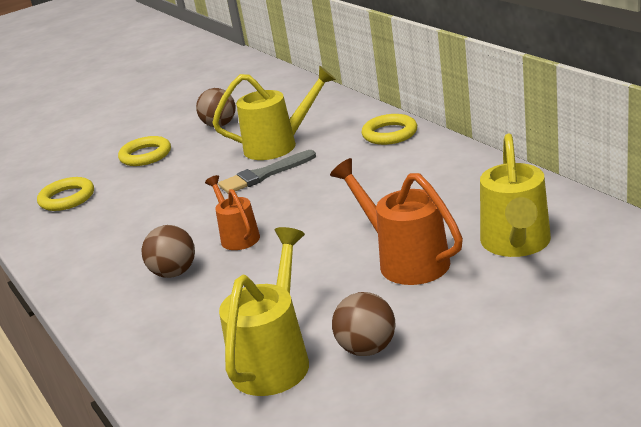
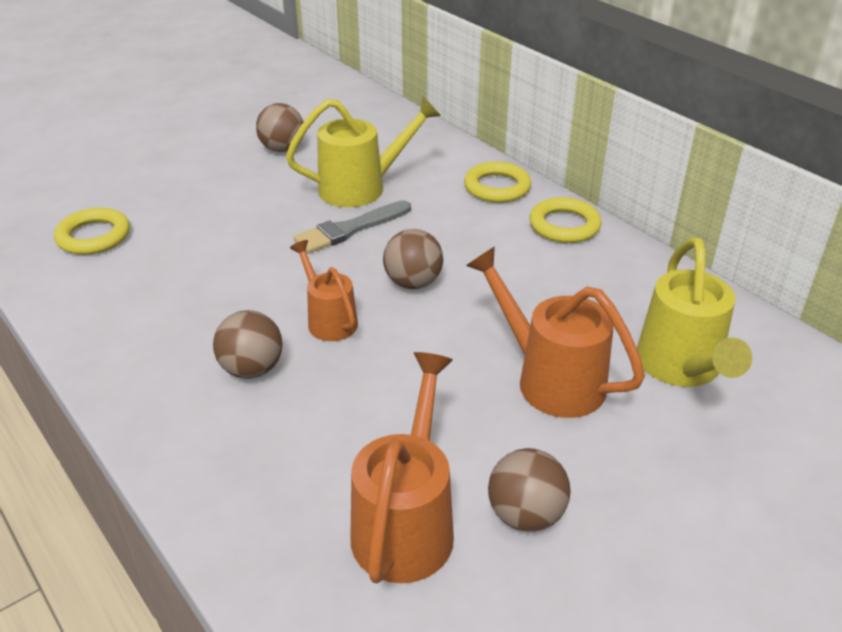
camera: 10 degrees left, 10 degrees up
(145, 155) = (192, 182): yellow ring -> yellow ring (564, 225)
(275, 359) = (406, 523): yellow watering can -> orange watering can
(308, 206) = (413, 283): none -> brown ball

